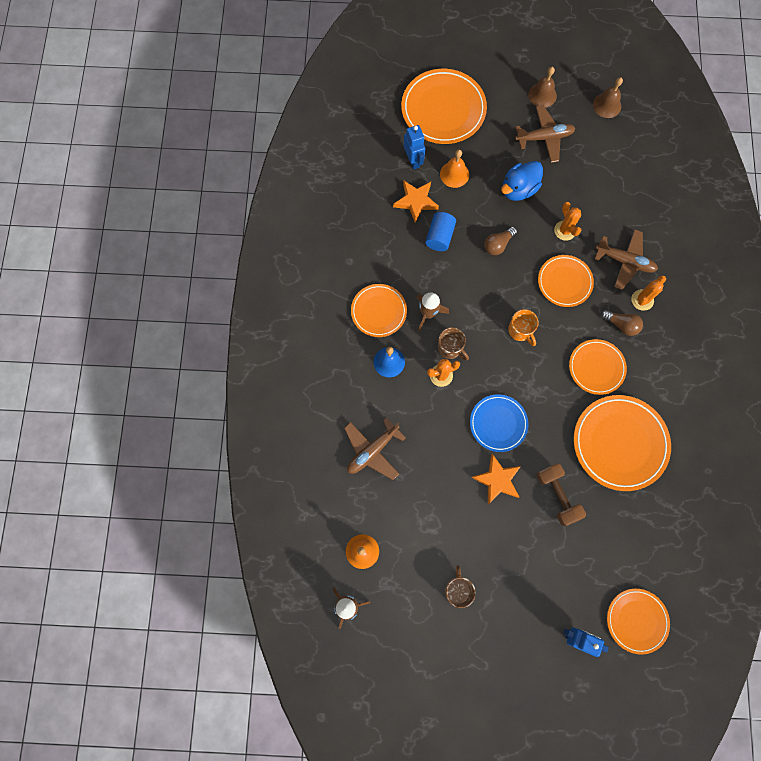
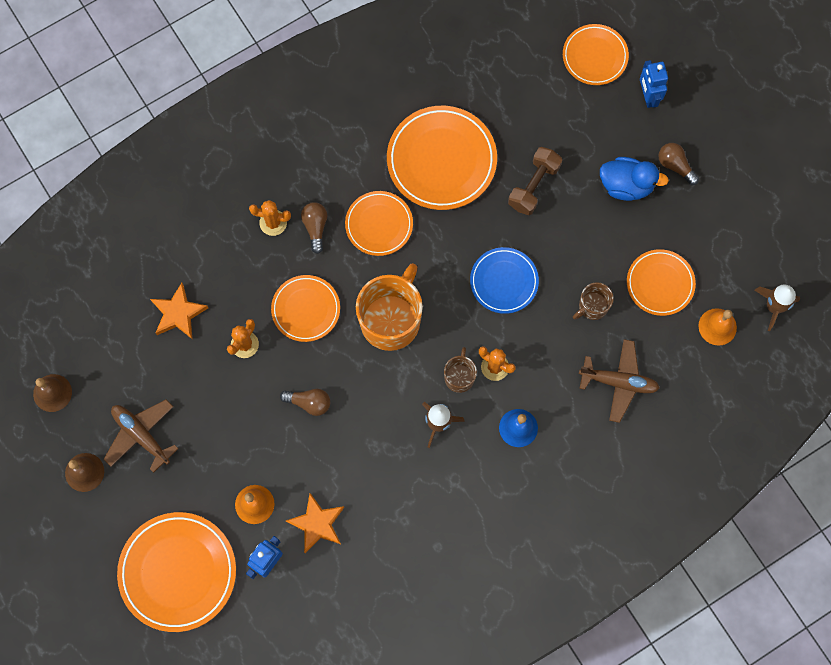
camera: 125 degrees left, 0 degrees up
(378, 311) = (472, 476): orange plate -> orange plate (660, 283)
(439, 236) = (342, 470): blue cylinder -> none
(457, 590) = (685, 220): brown mug -> brown mug (592, 306)
(497, 480) = (559, 248): orange star -> orange star (178, 313)
(505, 615) = (675, 166): none -> brown light bulb
(518, 189) = (226, 423): blue duck -> blue duck (626, 185)
(520, 330) = (391, 320): orange mug -> orange mug, size x2.01
(624, 261) = (240, 264): brown plane -> none

